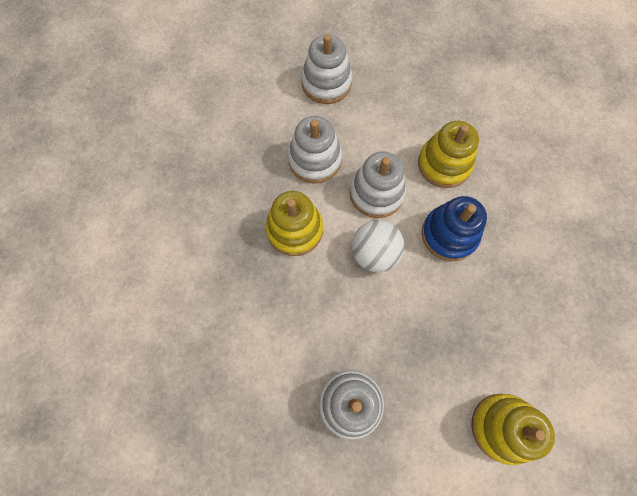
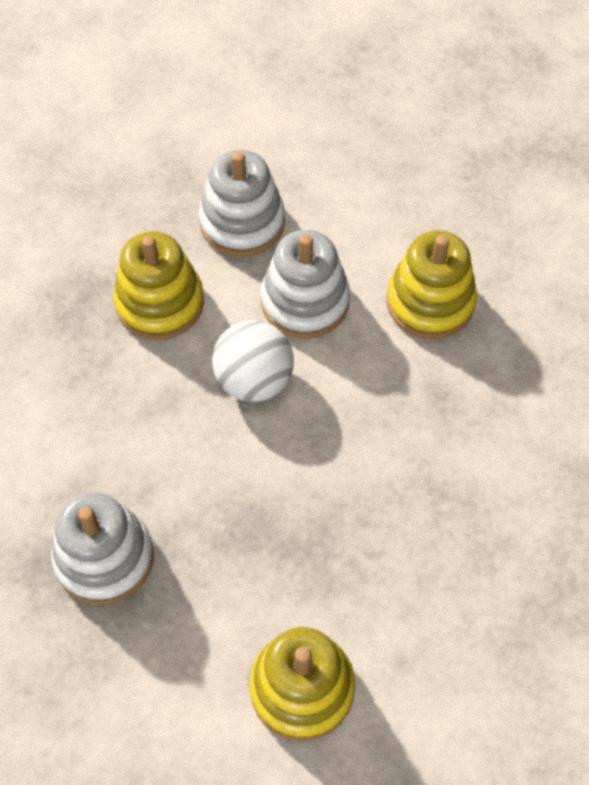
camera: 25 degrees right, 10 degrees down
(326, 83) = (320, 126): white stacking toy -> none
(449, 234) = (379, 400): blue stacking toy -> none

